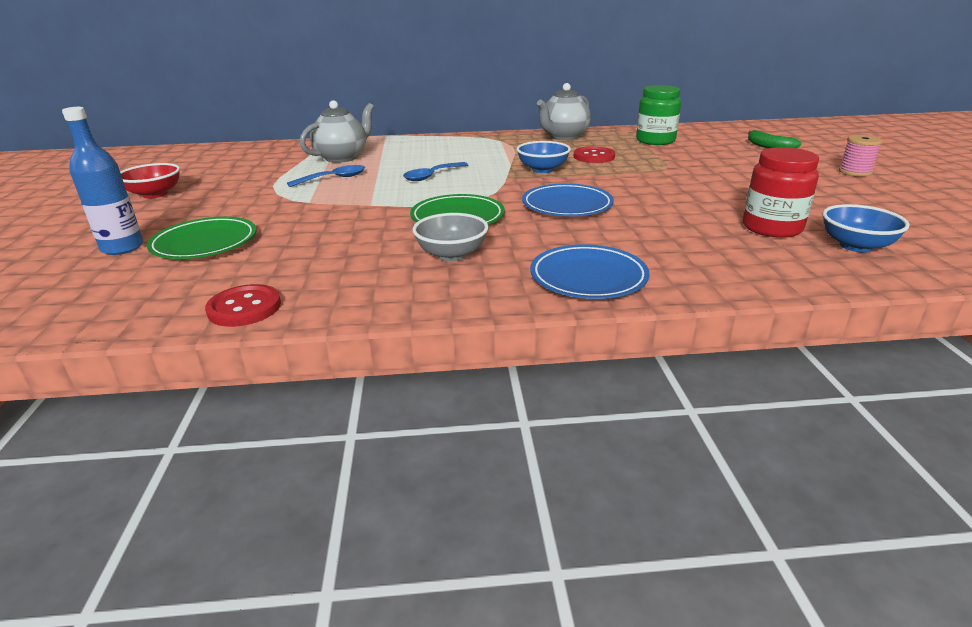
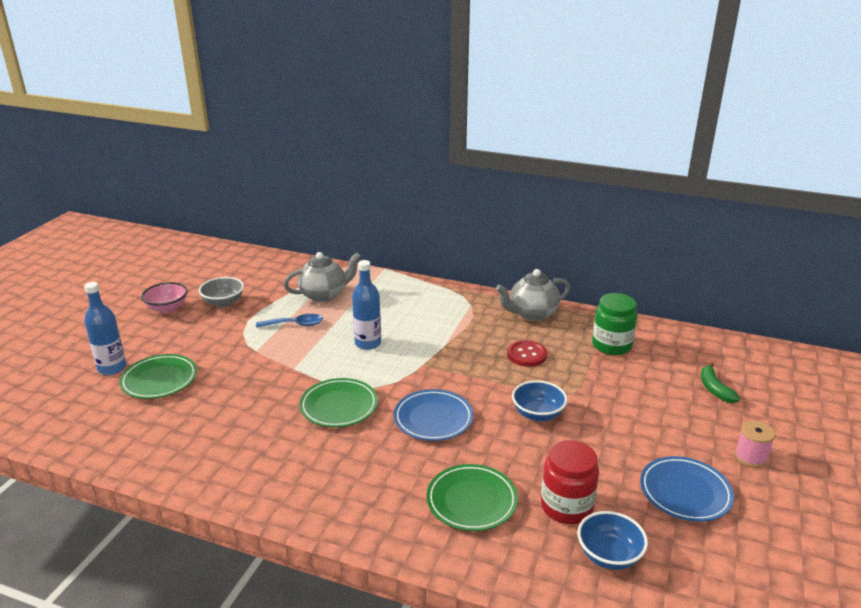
camera: 25 degrees right, 0 degrees up
(155, 194) = (167, 308): red bowl -> pink bowl
(244, 308) = (137, 457): red button -> none
(431, 176) = (368, 343): blue spoon -> blue bottle
(452, 254) = (297, 449): grey bowl -> grey bowl (223, 302)
(542, 169) = (463, 361): blue bowl -> blue bowl (538, 414)
(588, 277) = (363, 510): blue plate -> blue plate (685, 492)
(685, 245) = (471, 501): none -> green plate

